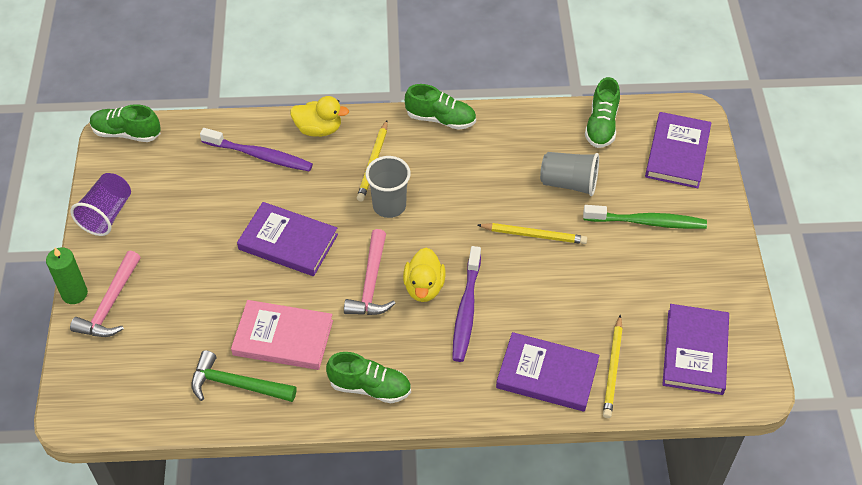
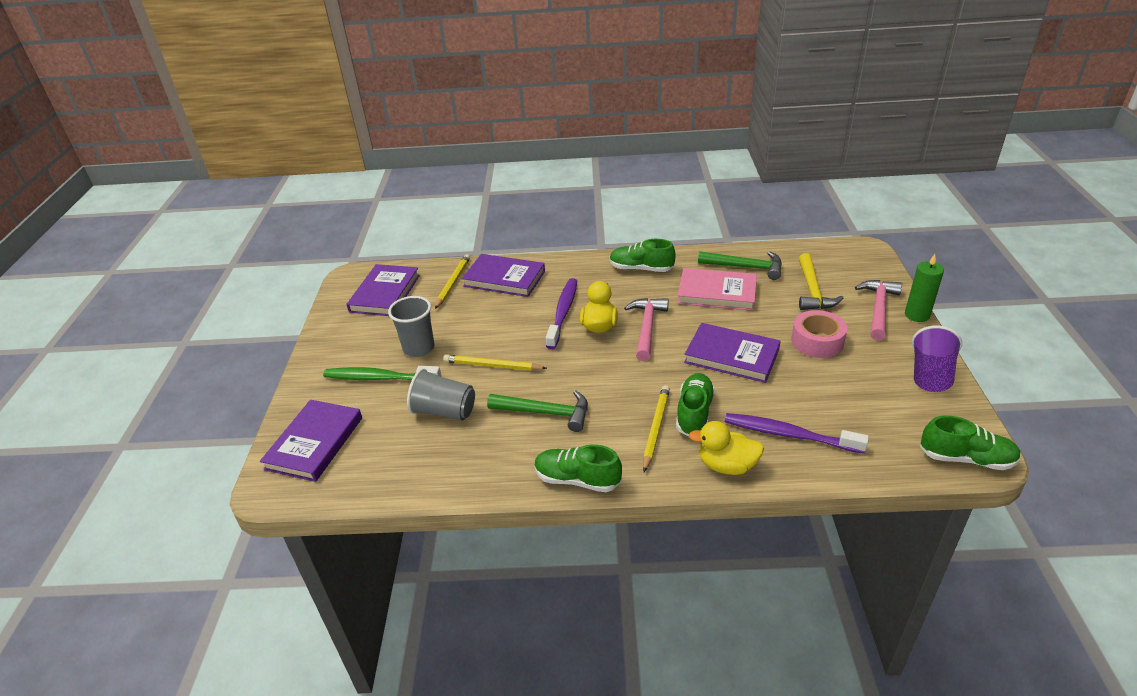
camera: 175 degrees left, 15 degrees down
(170, 338) = (812, 290): none -> yellow hammer
(195, 259) = (817, 341): none -> pink tape
(389, 206) = (634, 387): grey cup -> grey cup (419, 348)
(473, 180) = (545, 413): none -> green hammer
(601, 125) = (385, 473): green shoe -> green shoe (694, 413)

